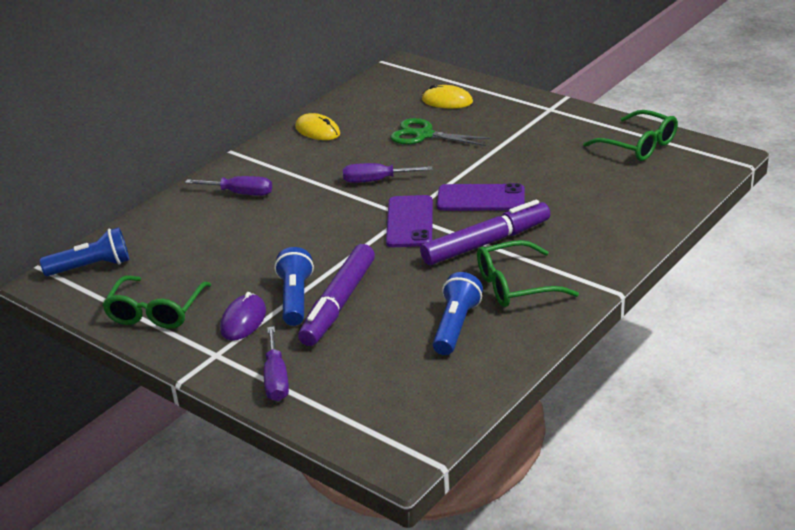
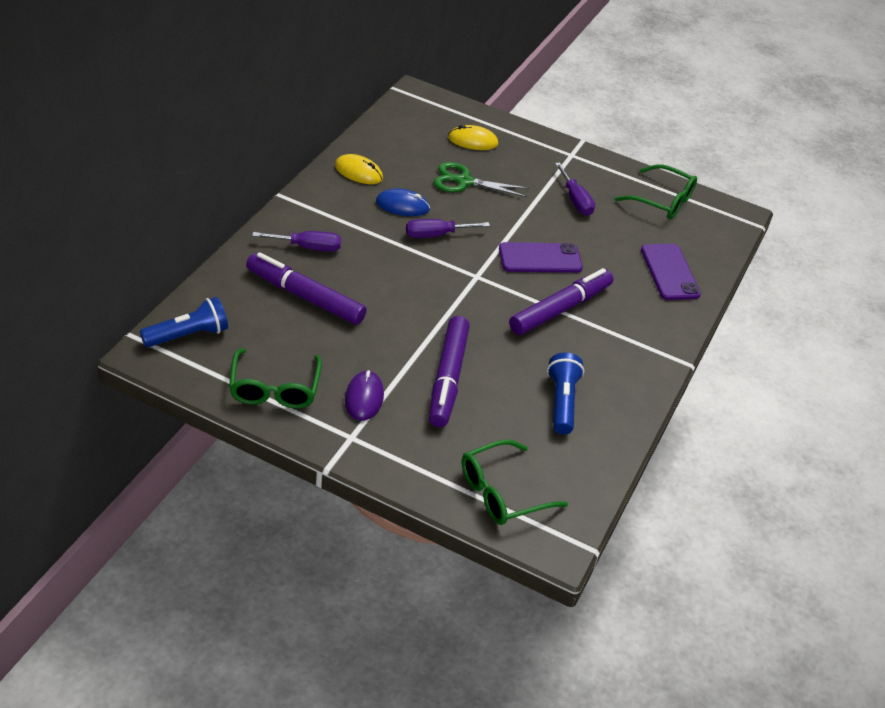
camera: 20 degrees left, 10 degrees up
(220, 234) = (305, 296): none -> purple marker
(276, 379) = (418, 463): purple screwdriver -> purple screwdriver (575, 200)
(295, 299) = (405, 372): blue flashlight -> none
(351, 157) = (402, 205): none -> blue mouse
(410, 222) = (483, 284): purple phone -> purple phone (670, 272)
(514, 286) = (599, 357): green glasses -> green glasses (501, 493)

